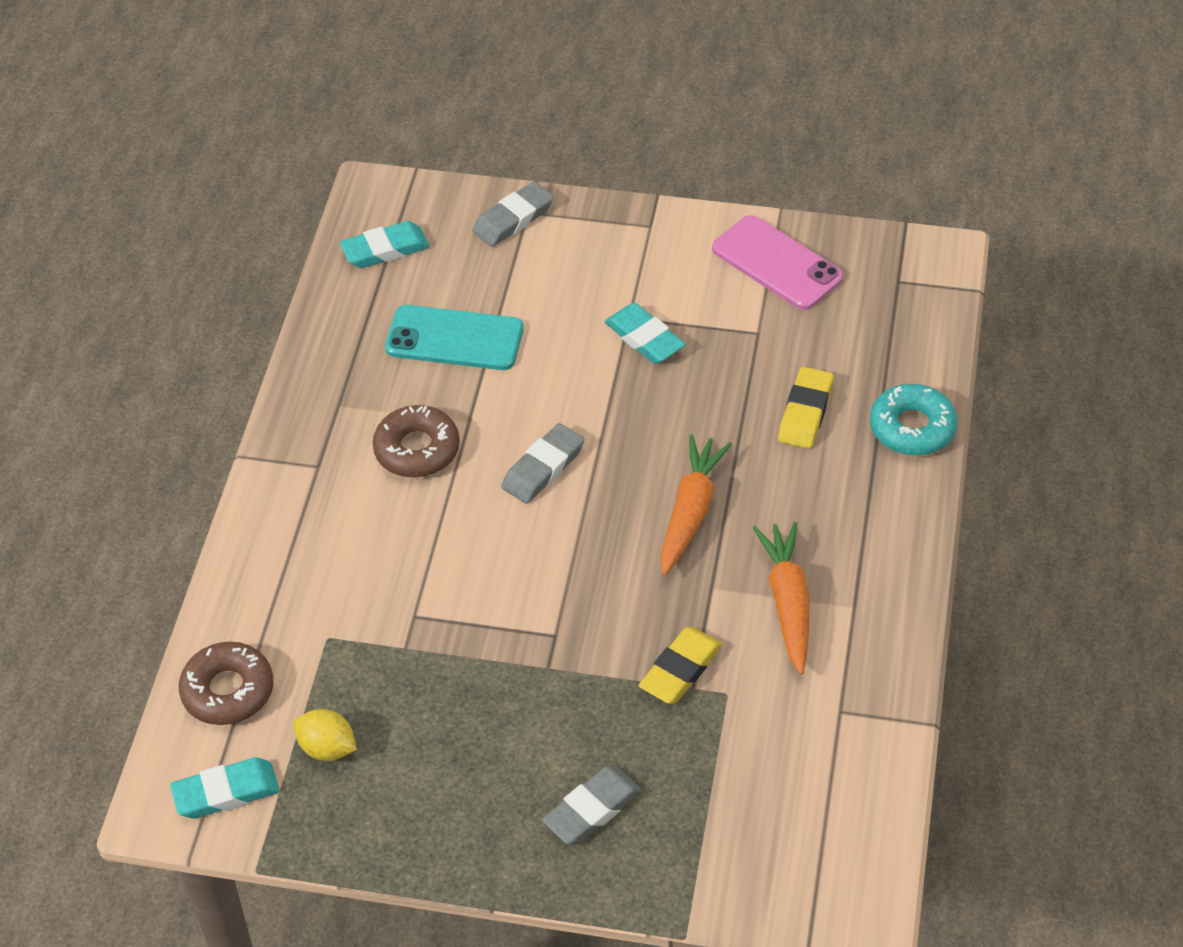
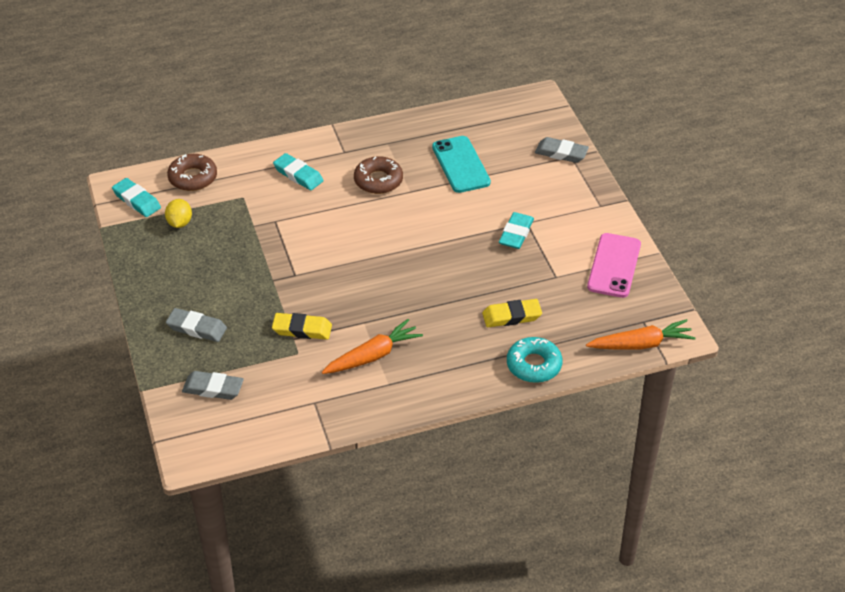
camera: 60 degrees right, 5 degrees down
(385, 249) = (501, 117): turquoise eraser -> turquoise eraser (298, 175)
(543, 468) = (398, 229): grey eraser -> grey eraser (213, 388)
(690, 511) = (408, 295): orange carrot -> orange carrot (641, 344)

